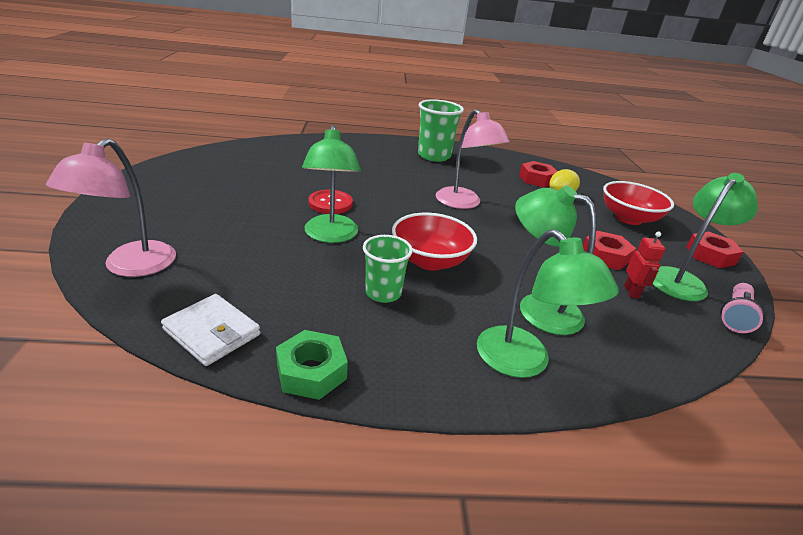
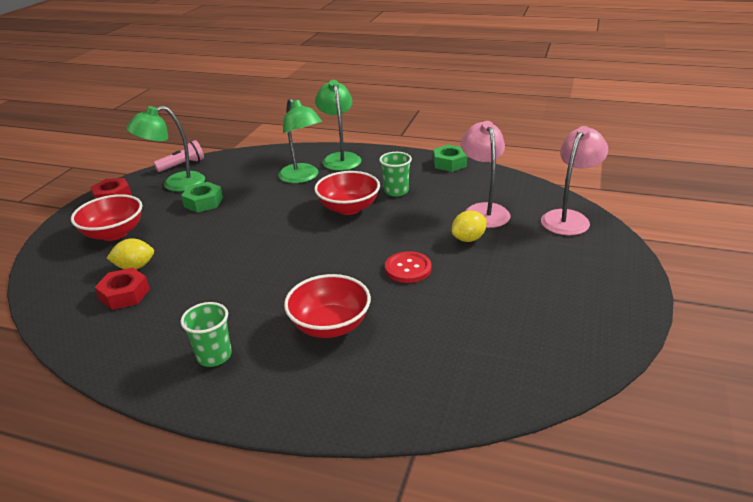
camera: 155 degrees left, 0 degrees up
(212, 332) = (502, 180): white wallet -> none
(272, 232) = (468, 239): none -> yellow lemon
(331, 236) = (418, 233): green lamp -> none
(373, 169) = (330, 325): none -> red bowl
(434, 156) = (214, 356): green cup -> green cup, size x0.65
(463, 203) = (264, 261): pink lamp -> pink lamp (483, 210)
(605, 256) = (203, 202): red nut -> green nut
(631, 292) = (226, 180): red robot -> none

